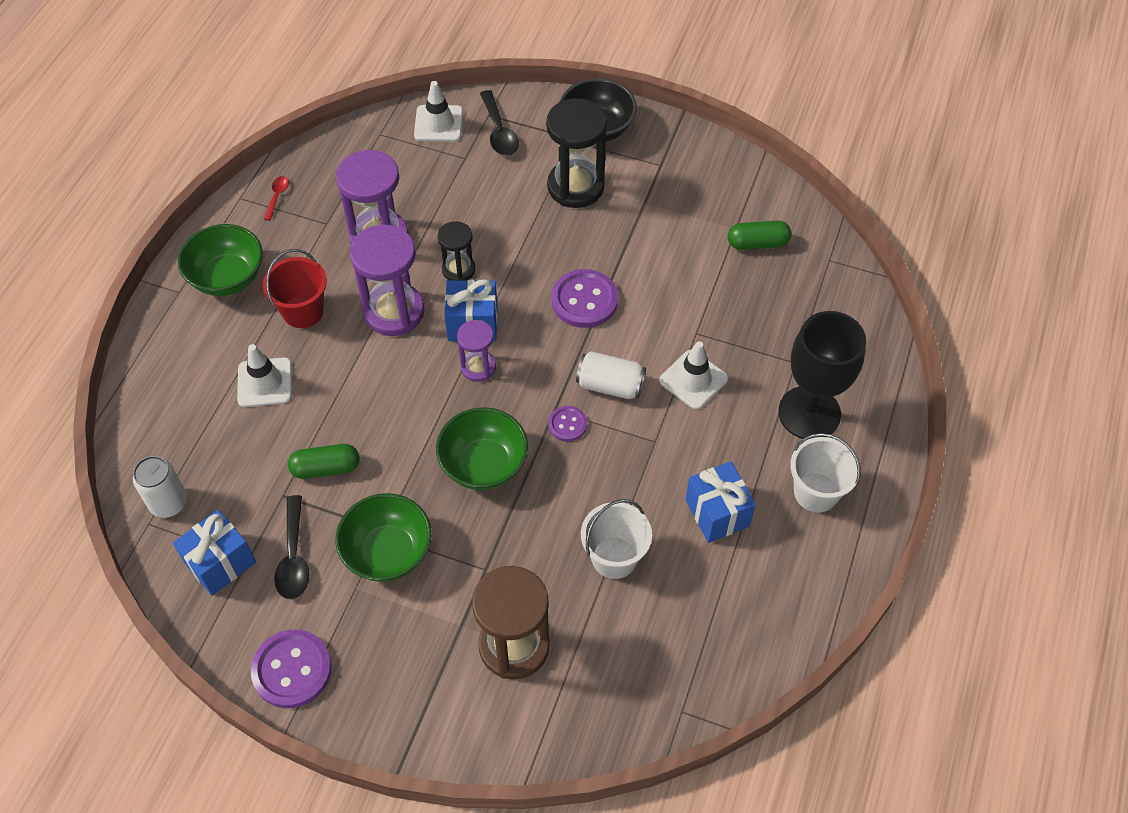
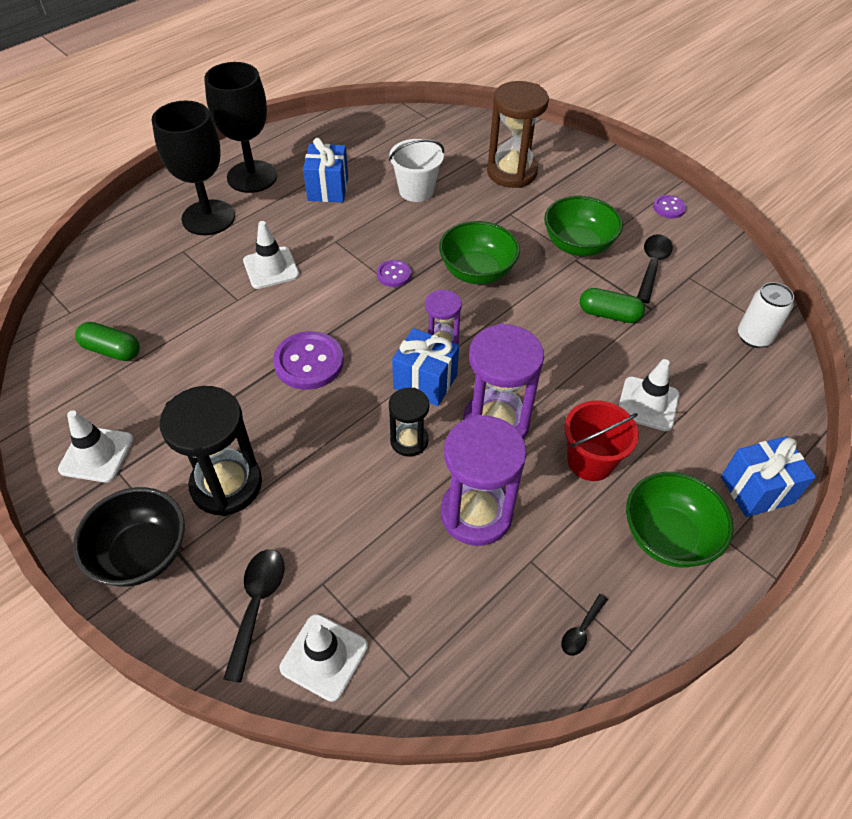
camera: 155 degrees left, 5 degrees down
(220, 563) = (712, 282): blue gift -> blue gift (756, 490)
(277, 196) = (581, 630): red spoon -> black spoon
(292, 670) = (669, 208): purple button -> purple button, size x0.55
(610, 385) = (339, 288): white can -> none
(687, 169) = (96, 454): none -> white traffic cone
(816, 492) = (252, 177): white bucket -> black goblet

